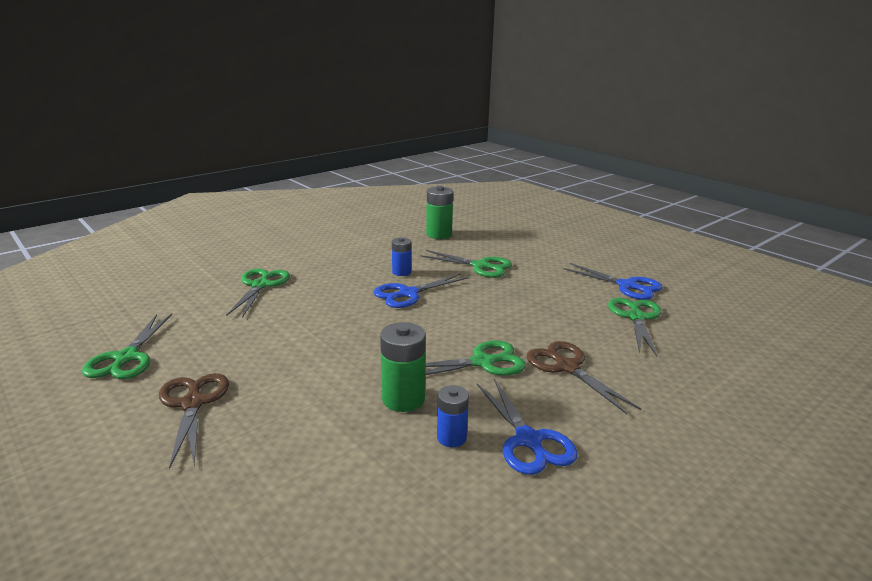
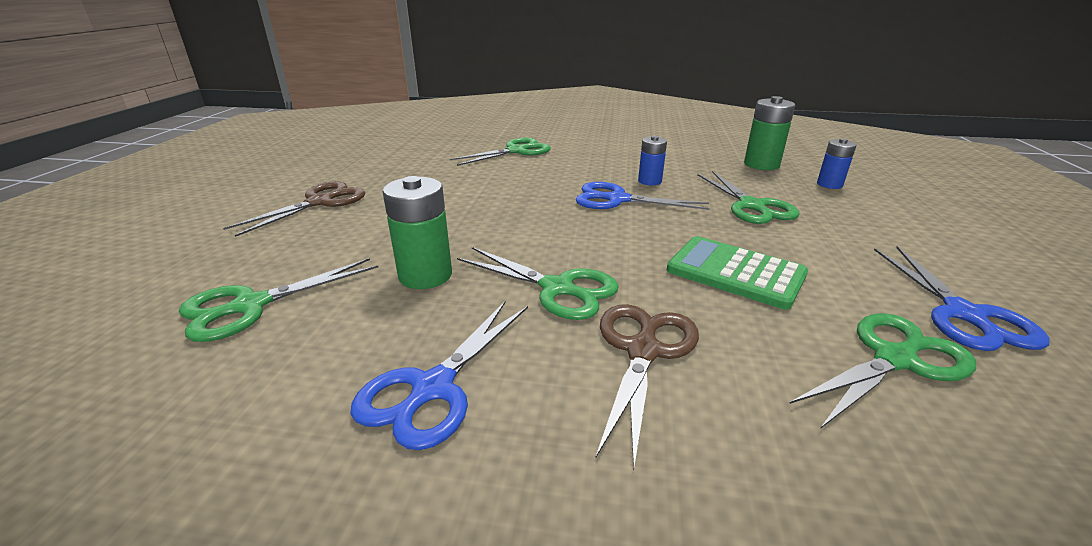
camera: 50 degrees right, 5 degrees up
(126, 358) = (354, 162): green scissors -> green scissors (250, 306)
(451, 437) = (385, 331): blue battery -> blue battery (829, 184)
(535, 309) = (735, 273): none -> green calculator

